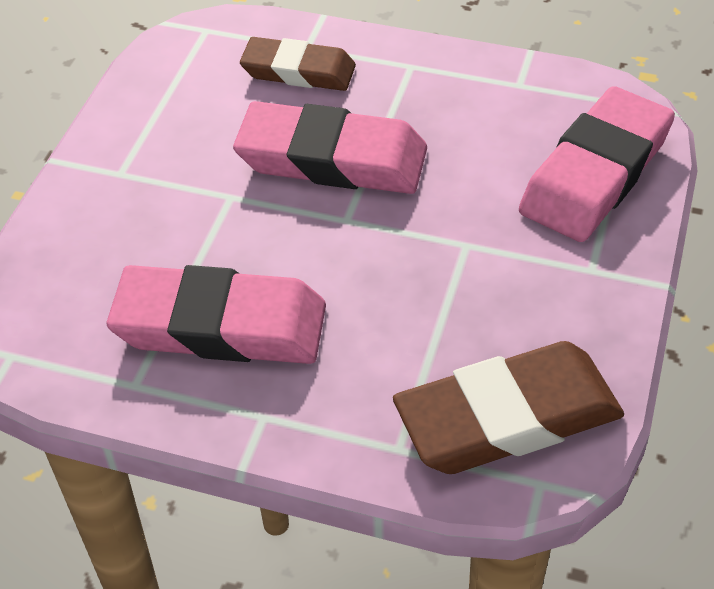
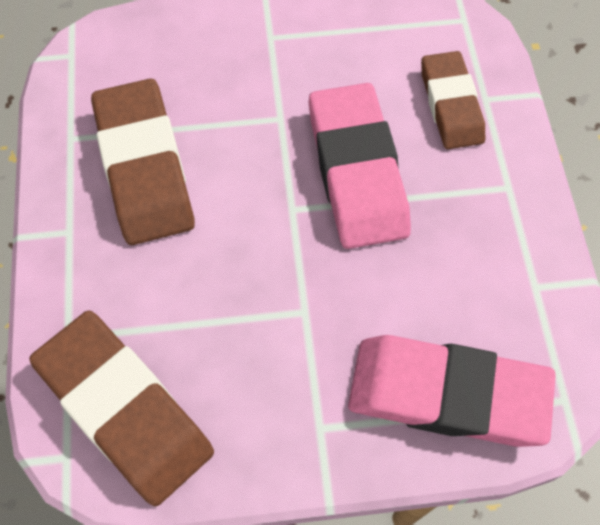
camera: 65 degrees right, 15 degrees up
(220, 325) = (144, 167): pink eraser -> brown eraser

